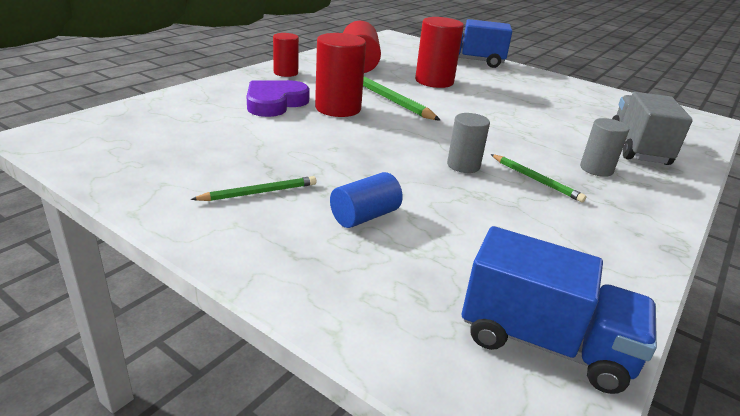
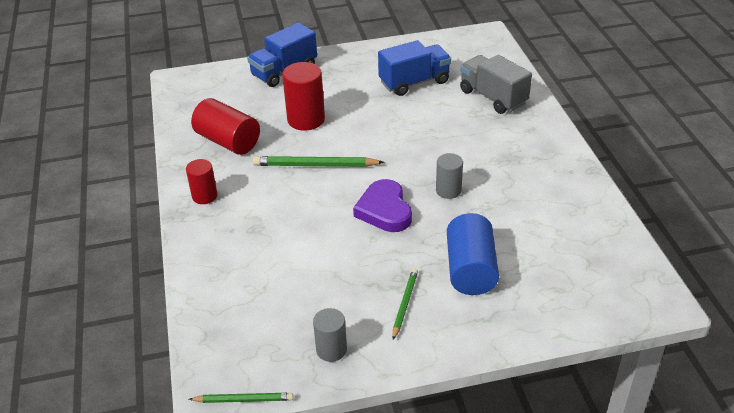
camera: 45 degrees left, 10 degrees up
(275, 103) = (265, 232): purple heart -> purple heart (384, 210)
(338, 108) = (309, 202): red cylinder -> none
(364, 216) = (470, 270): blue cylinder -> blue cylinder, size x1.64
(536, 180) = (490, 170): green pencil -> green pencil (243, 400)
(544, 342) = (618, 266): blue truck -> blue truck (414, 82)
(596, 169) = (500, 135): grey cylinder -> grey cylinder (331, 350)

